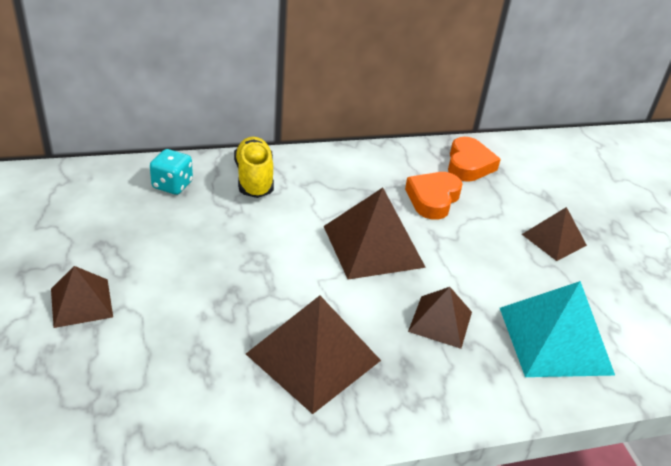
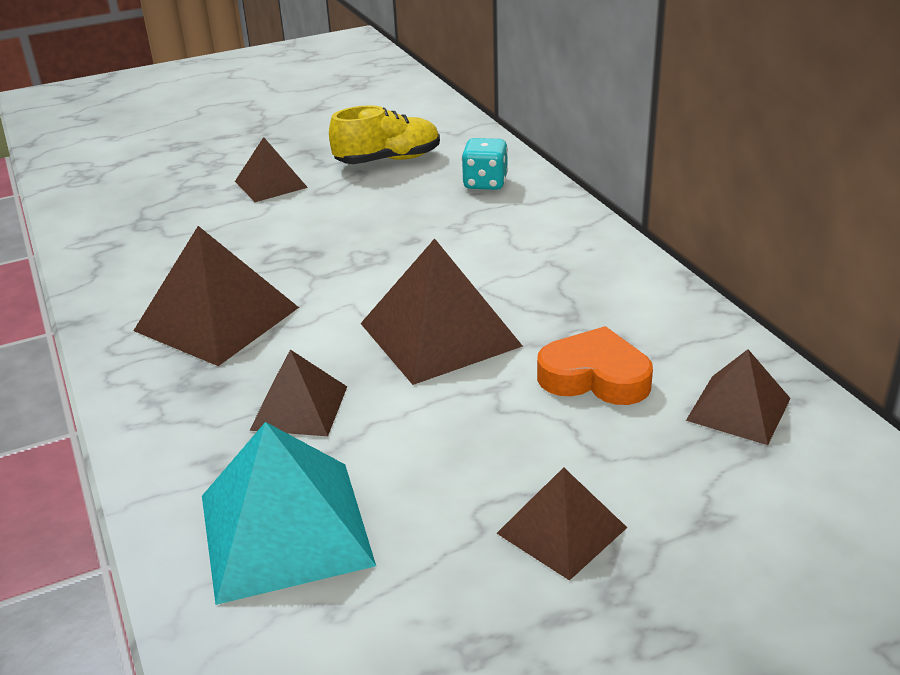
camera: 85 degrees right, 5 degrees down
(254, 179) = (536, 227): yellow shoe -> yellow shoe (388, 160)
(468, 165) = (738, 409): orange heart -> brown pyramid

